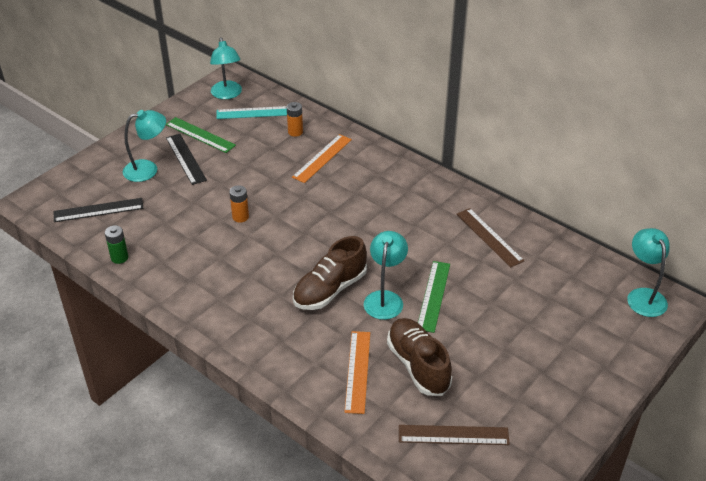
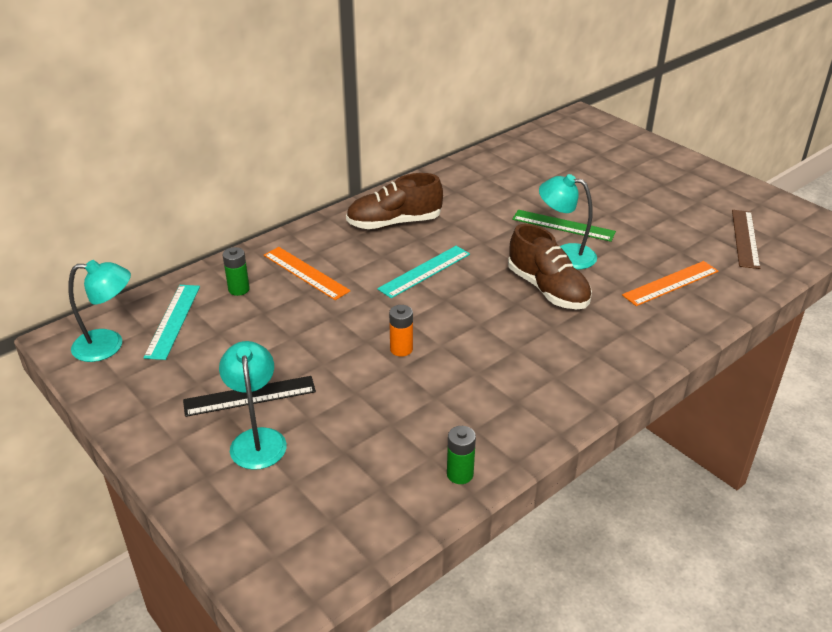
camera: 80 degrees left, 5 degrees down
(98, 210) = (340, 500): black ruler -> none
(200, 135) = (197, 378): green ruler -> none
(295, 132) = (239, 289): orange battery -> green battery
(339, 217) = (424, 271): none -> turquoise ruler
(357, 371) = (670, 283): orange ruler -> orange ruler turned 45 degrees counterclockwise
(418, 365) = (660, 246): brown shoe -> brown shoe (394, 223)
(489, 237) = (481, 183): brown ruler -> none
(643, 296) = (572, 126): turquoise lamp -> none

